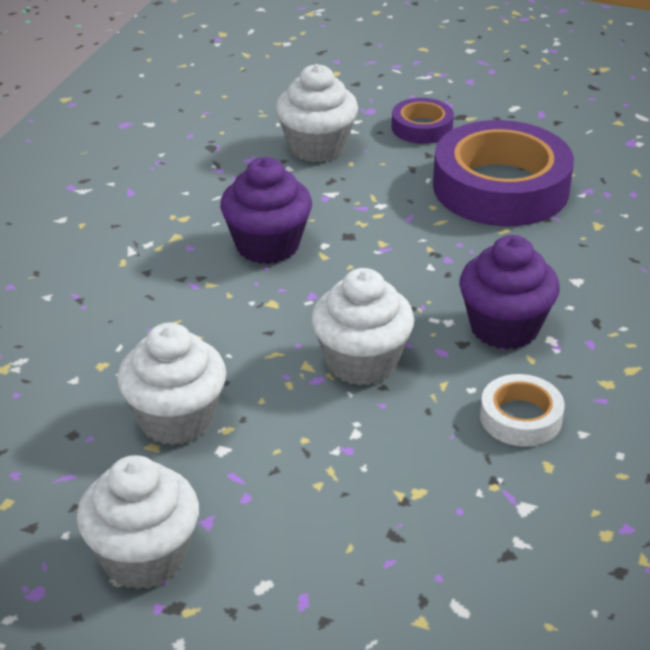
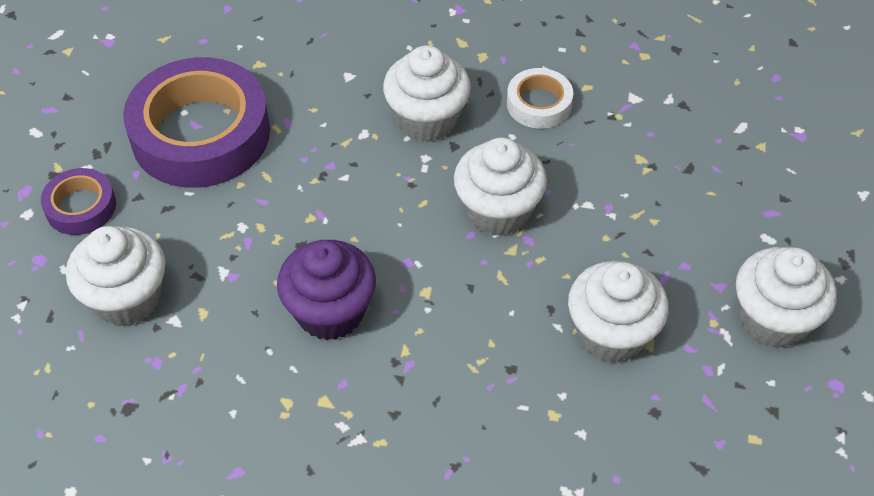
camera: 100 degrees left, 15 degrees up
(504, 328) = (427, 119): purple cupcake -> white cupcake

